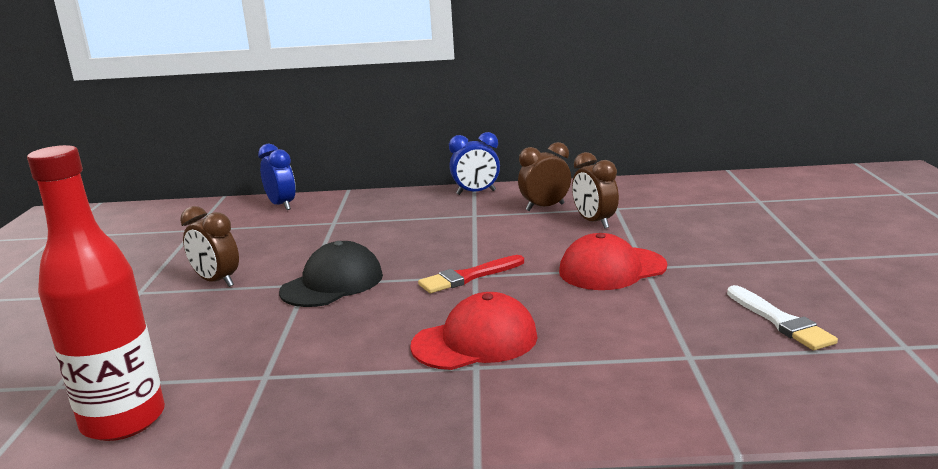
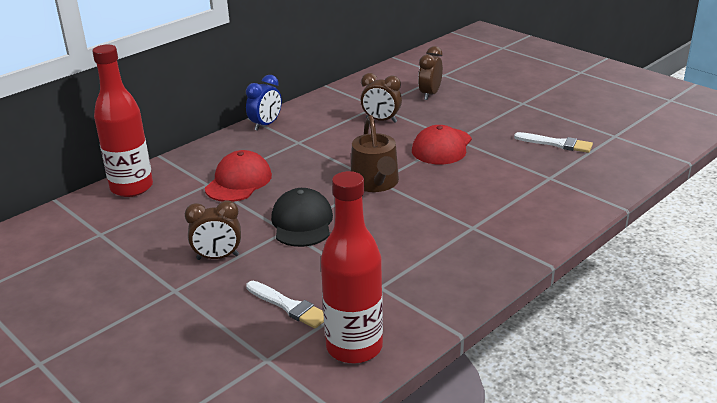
camera: 45 degrees left, 10 degrees up
(168, 350) = (289, 306): none -> white brush
(281, 205) = (131, 187): blue clock -> red bottle
(468, 277) = (376, 183): red brush -> brown watering can
(475, 341) = (448, 215): red cap -> red cap (238, 182)
(545, 207) = (333, 120): brown clock -> brown clock (430, 94)

